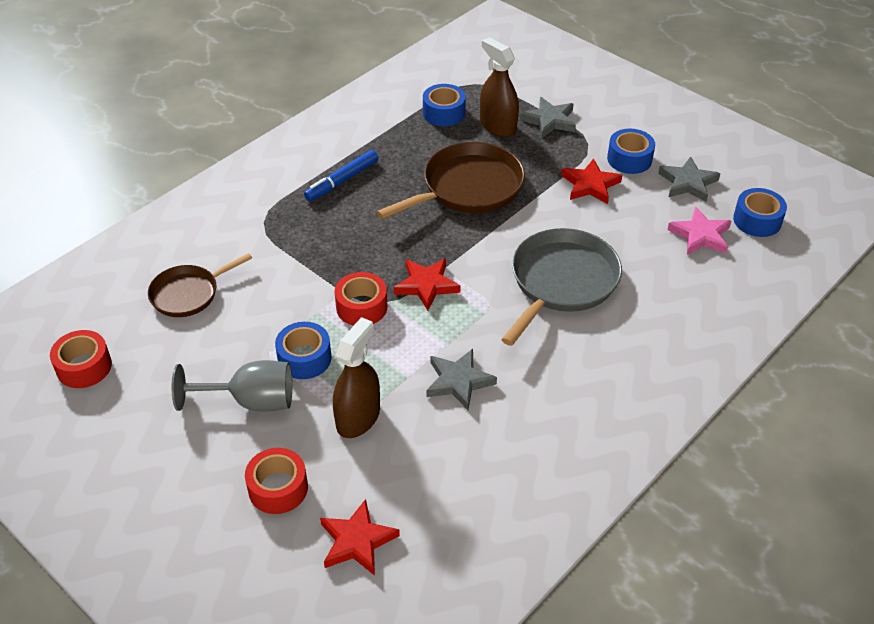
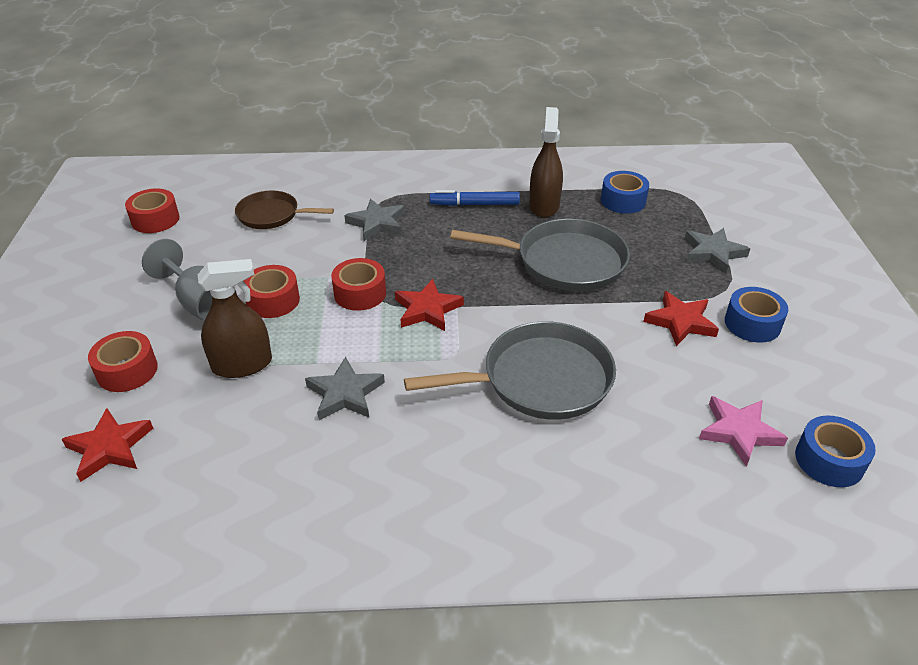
camera: 45 degrees right, 5 degrees down
(304, 358) = (273, 300): blue tape -> red tape
(468, 187) = (565, 262): brown pan -> grey pan
(498, 126) = (657, 233): brown spray bottle -> brown spray bottle (544, 206)
(688, 183) = (791, 378): grey star -> grey star (377, 223)

